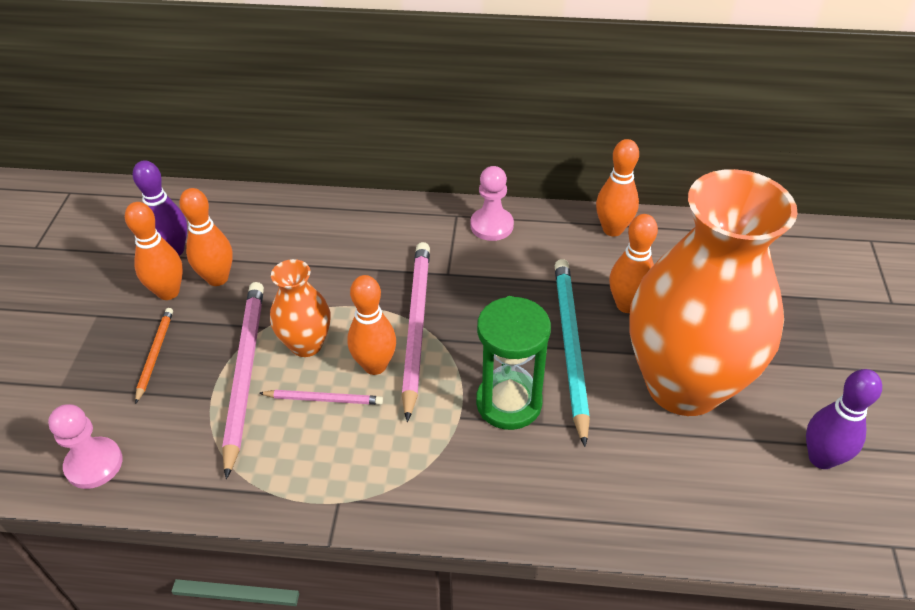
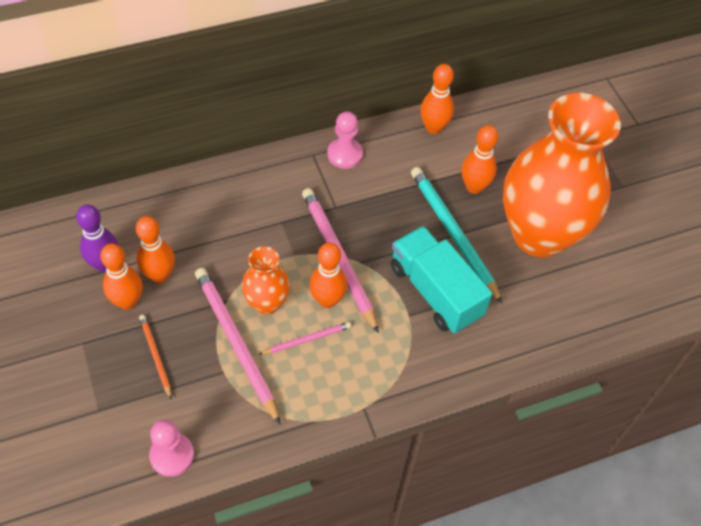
camera: 30 degrees left, 10 degrees up
(509, 403) = (435, 292): green hourglass -> turquoise truck
(821, 458) = (641, 253): purple bowling pin -> none

